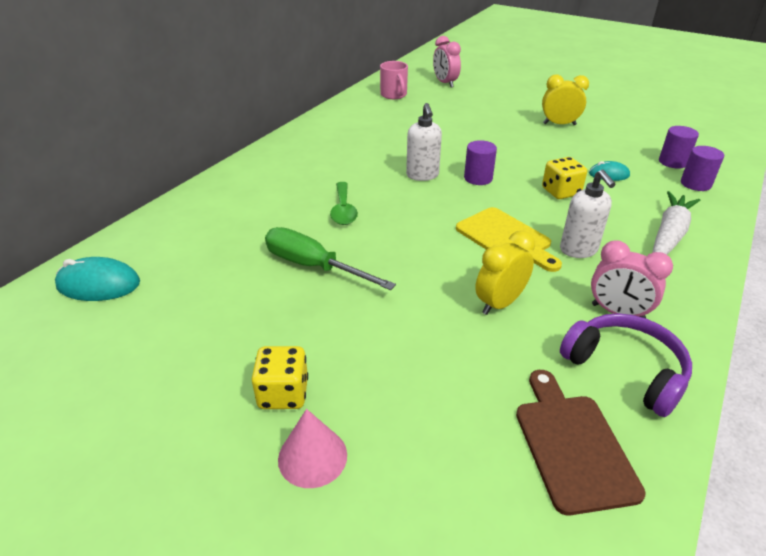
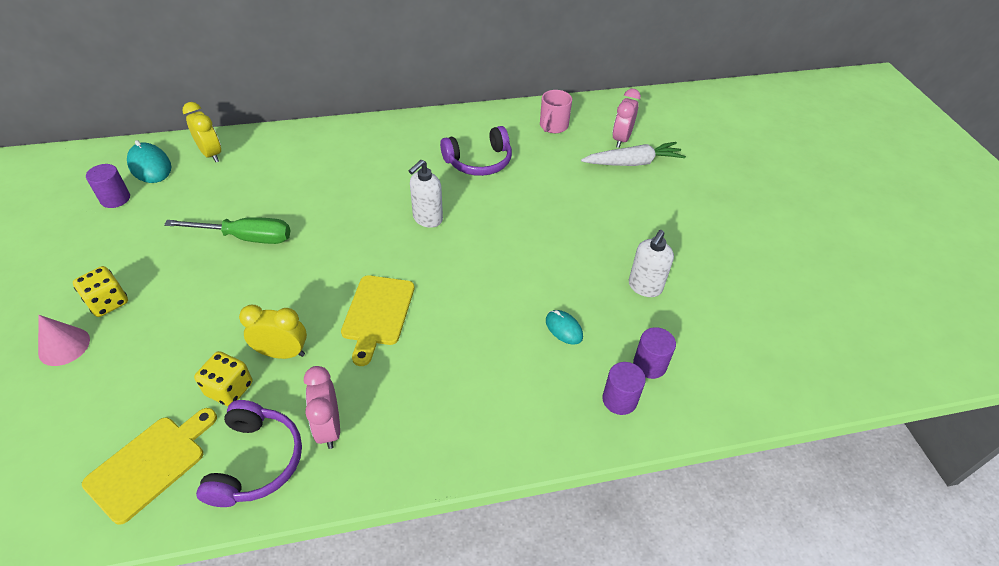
camera: 45 degrees right, 10 degrees up
(313, 266) = (246, 238): green screwdriver -> green screwdriver turned 105 degrees clockwise
(343, 210) = (331, 209): green spoon -> none
(388, 132) = (479, 162): none -> purple headphones
(478, 178) = (459, 251): purple cylinder -> purple cylinder (115, 199)
(559, 124) = (631, 250): yellow clock -> yellow clock (211, 154)
(561, 192) = (492, 311): yellow dice -> yellow dice (229, 389)
(572, 445) = (150, 464): brown cutting board -> yellow cutting board
(578, 250) = (402, 365): white soap dispenser -> white soap dispenser (644, 287)
(669, 235) = (490, 415): white carrot -> white carrot (633, 163)

